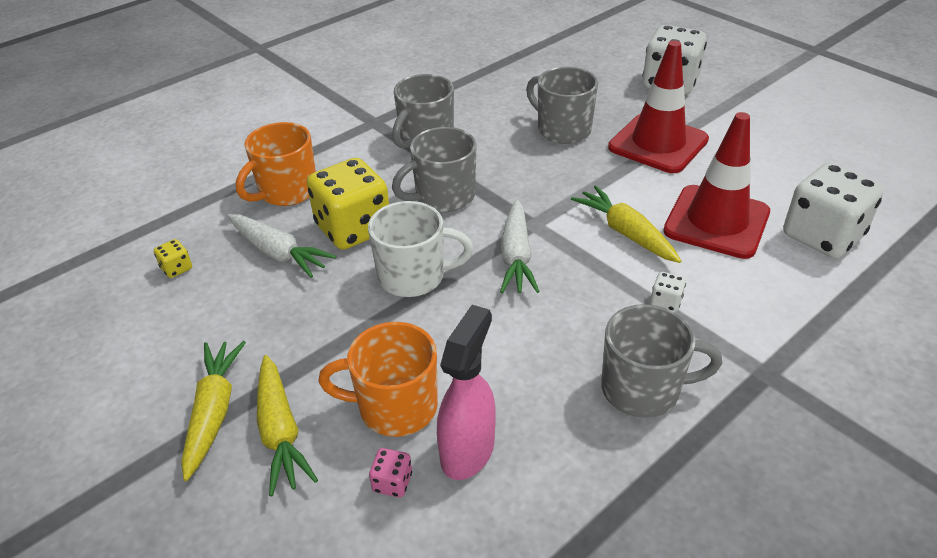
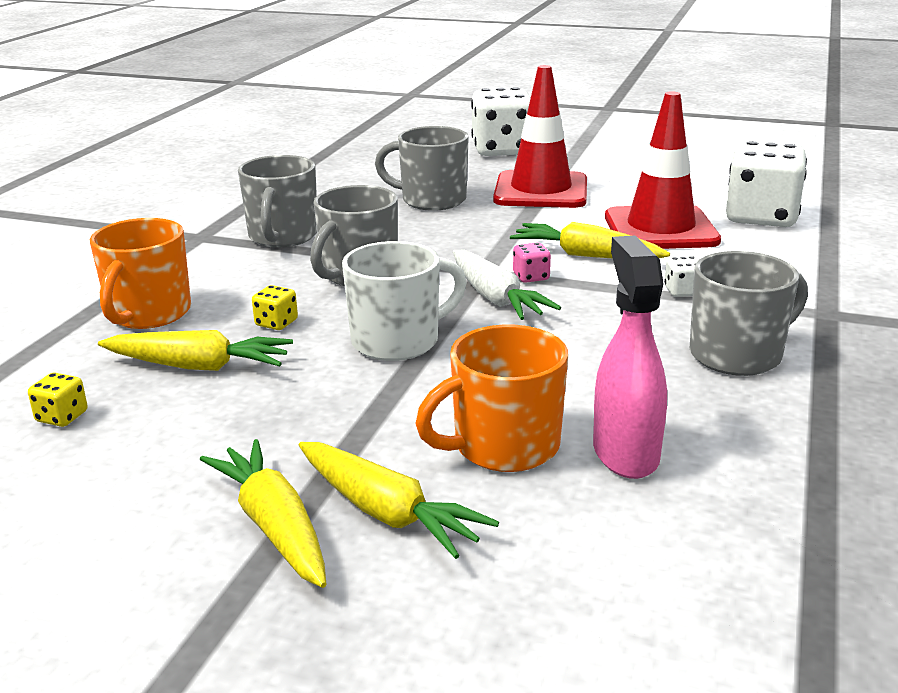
camera: 30 degrees left, 15 degrees down
(278, 253) = (198, 366): white carrot -> yellow carrot
(353, 229) = (276, 323): yellow dice -> yellow dice, size x0.40
(392, 482) = (575, 506): pink dice -> pink dice (531, 277)

